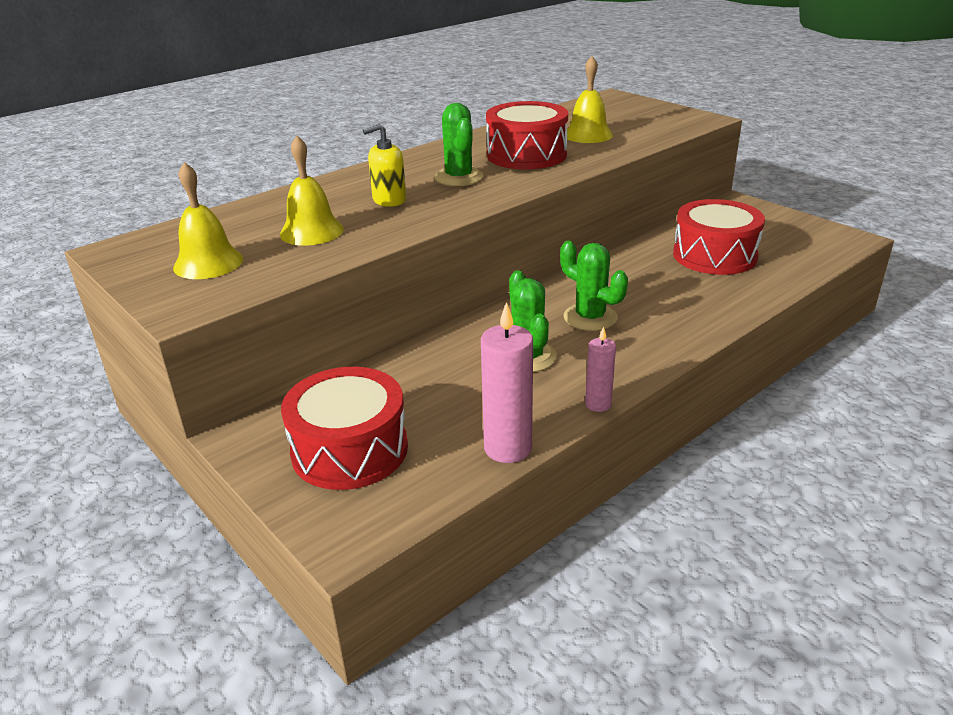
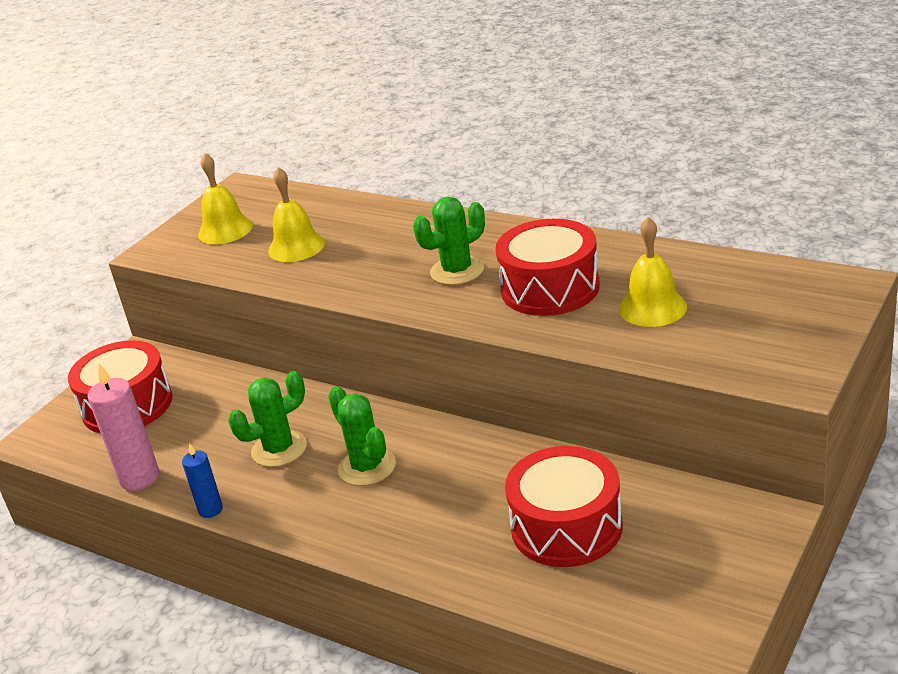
camera: 75 degrees right, 0 degrees up
(389, 200) = (380, 256): yellow soap dispenser -> none
(590, 317) = (367, 467): green cactus -> green cactus turned 60 degrees counterclockwise
(598, 404) = (210, 510): pink candle -> blue candle

